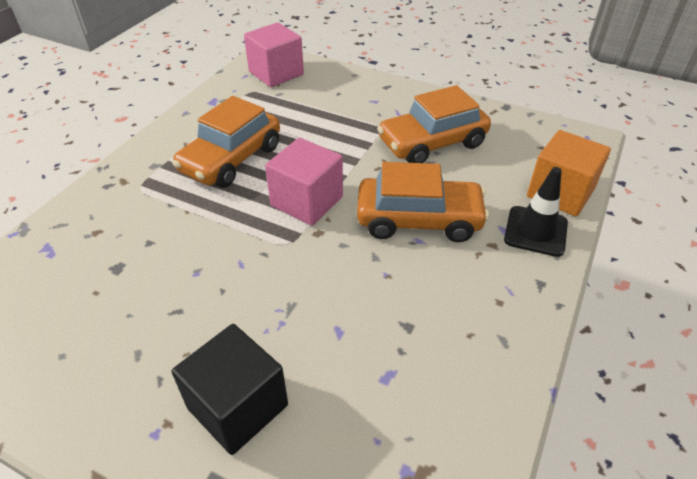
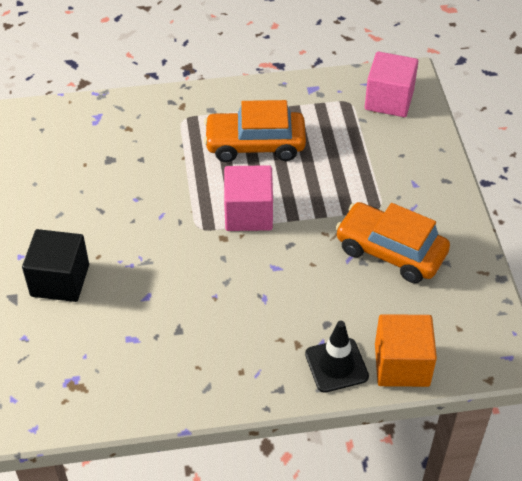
camera: 55 degrees right, 5 degrees up
(419, 220) = (286, 287): orange car -> none

